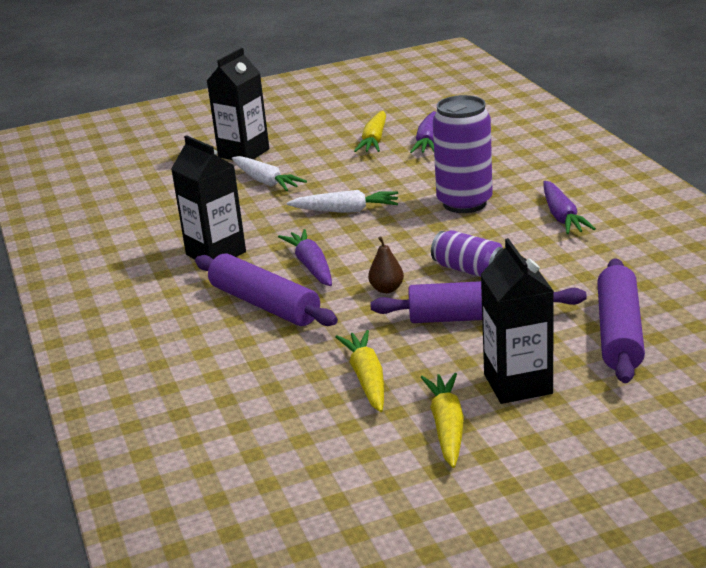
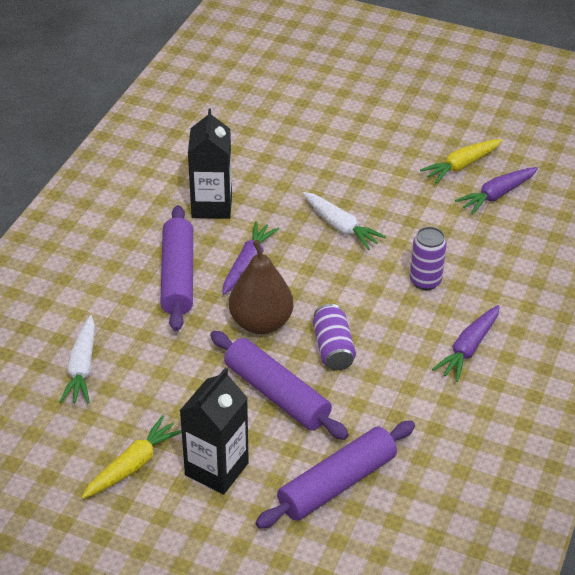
camera: 40 degrees right, 15 degrees up
(243, 153) = (358, 114): black carton -> none
(266, 181) = (332, 156): white carrot -> white carrot (82, 368)
(367, 379) = (146, 389): yellow carrot -> none
(387, 289) = (261, 323): brown pear -> brown pear, size x2.04
(464, 203) = (425, 281): purple can -> purple can, size x0.60

